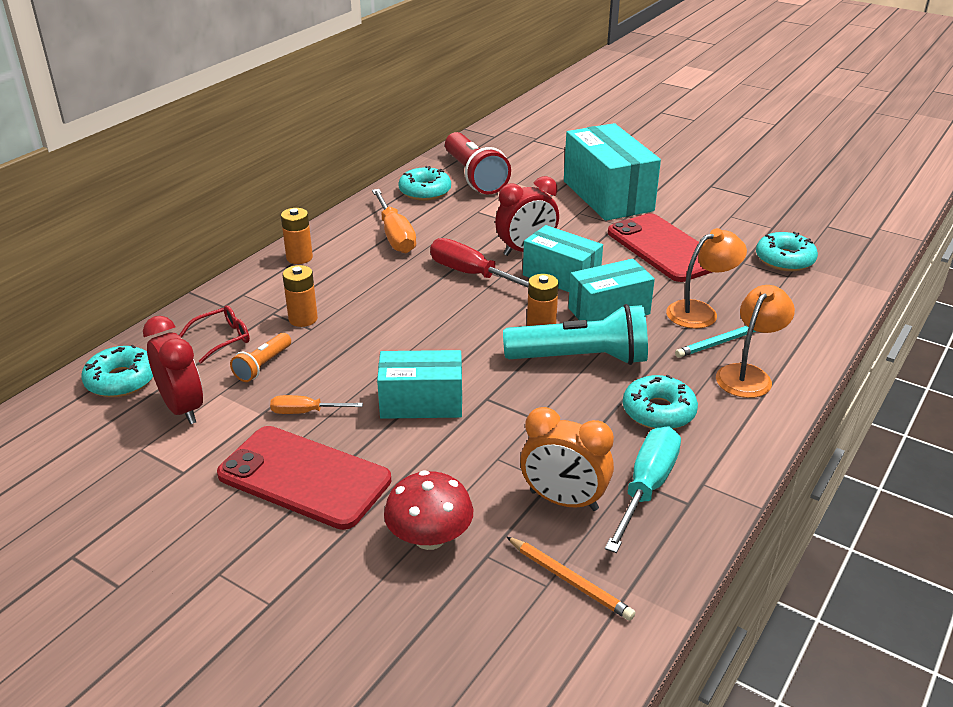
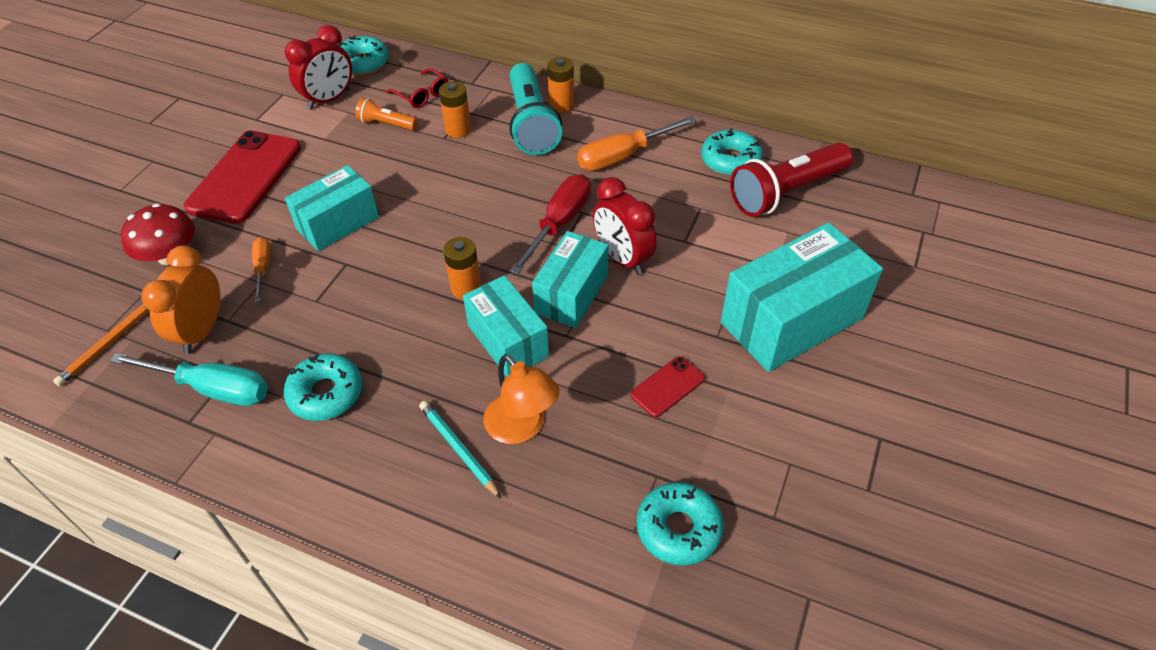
camera: 80 degrees right, 15 degrees up
(305, 412) = (324, 160): orange screwdriver -> orange screwdriver (263, 268)
(421, 403) = (338, 223): turquoise box -> turquoise box turned 60 degrees clockwise
(581, 358) = (414, 324): turquoise flashlight -> turquoise flashlight (531, 123)
(664, 248) = (667, 387): red phone -> red phone, size x0.47
(748, 375) = (394, 476): orange lamp -> none

